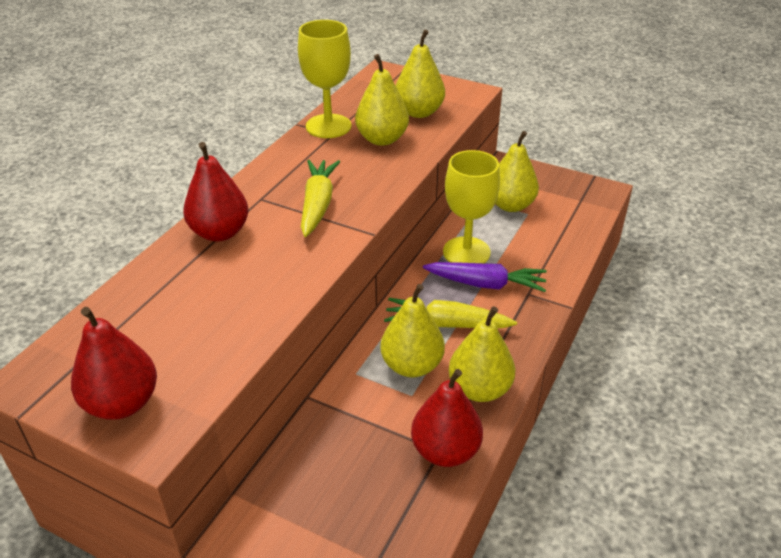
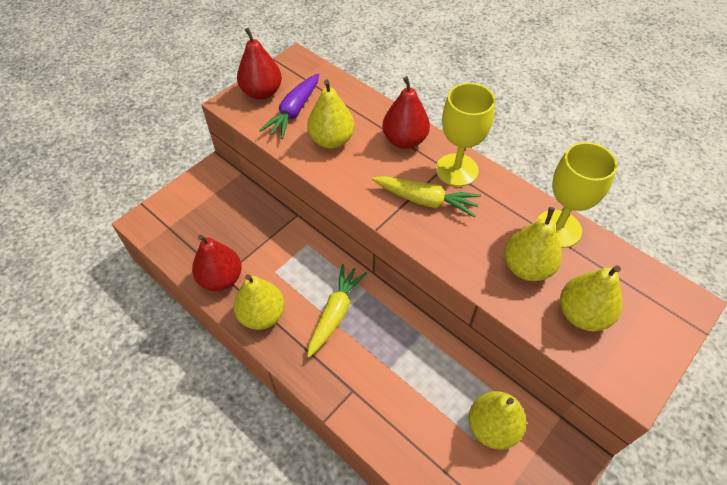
camera: 105 degrees right, 15 degrees up
(412, 366) = (301, 278): yellow pear -> yellow pear (331, 140)
(466, 252) = (422, 357): yellow goblet -> yellow goblet (457, 170)
(486, 284) = (374, 359): purple carrot -> purple carrot (294, 112)

